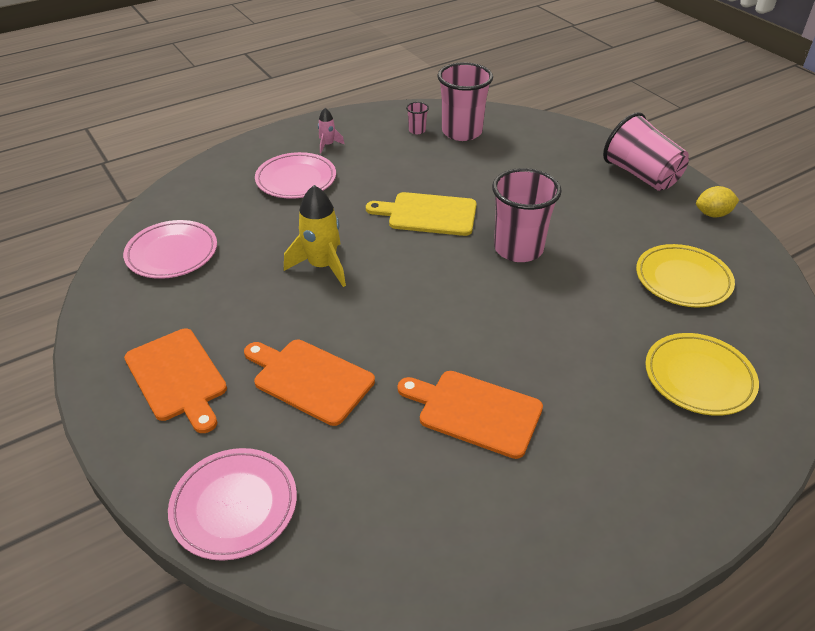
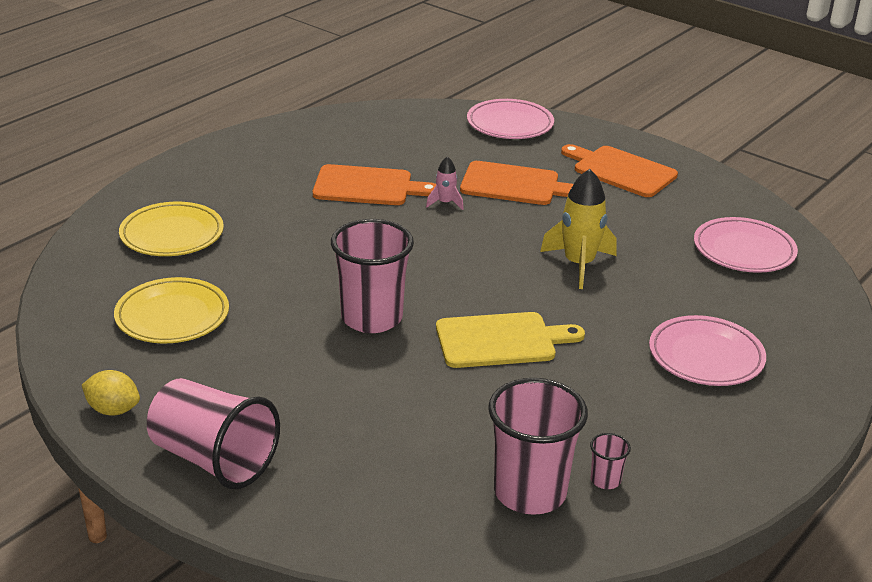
camera: 160 degrees right, 10 degrees down
(328, 145) = (718, 421): pink rocket -> pink rocket (445, 203)
(712, 214) = (113, 410): yellow lemon -> yellow lemon turned 45 degrees clockwise

